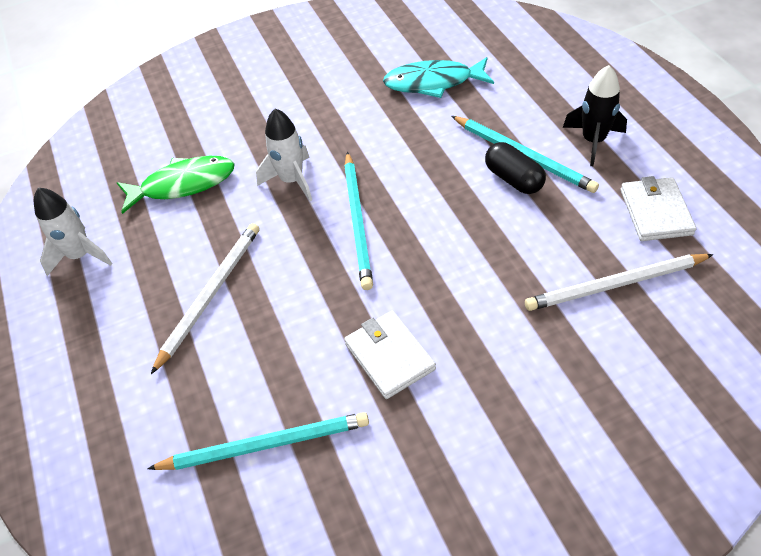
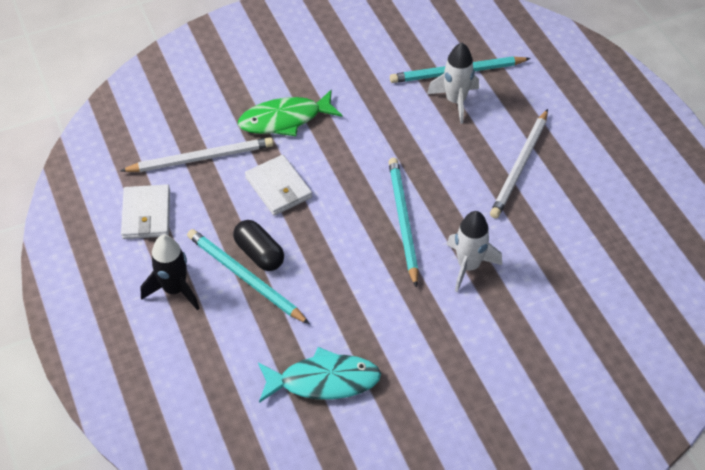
camera: 175 degrees right, 0 degrees up
(80, 255) = (646, 204): white rocket -> white rocket (455, 101)
(183, 184) = (576, 269): green fish -> green fish (285, 119)
(389, 356) = (376, 118): white wallet -> white wallet (279, 187)

